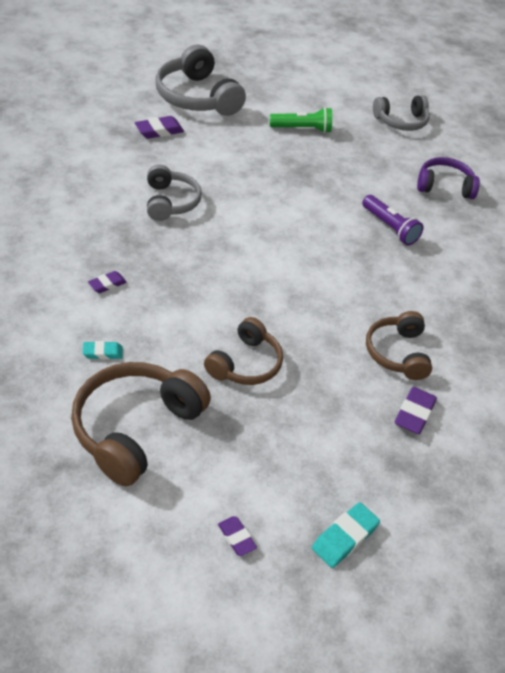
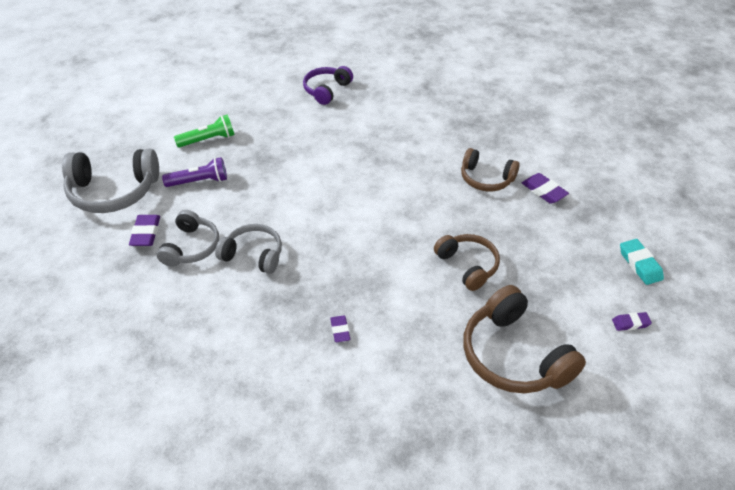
camera: 60 degrees left, 0 degrees up
(103, 353) = (423, 356): turquoise eraser -> none
(302, 129) = (208, 140): green flashlight -> green flashlight turned 45 degrees clockwise
(390, 227) = (357, 135): purple flashlight -> purple flashlight (199, 181)
(401, 121) = (237, 82): grey headphones -> grey headphones (191, 247)

